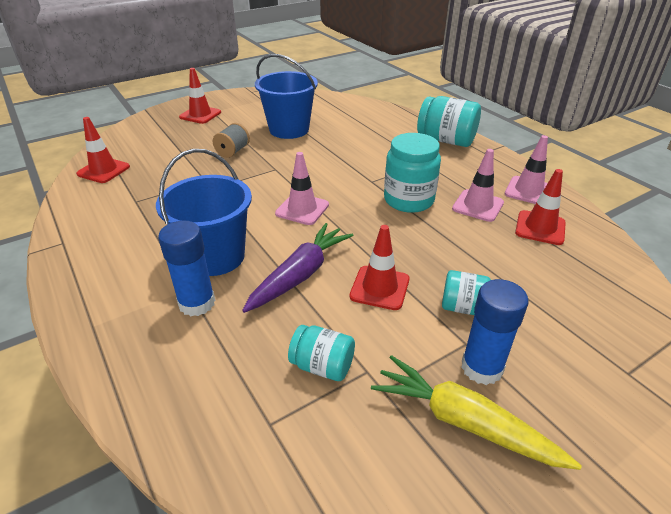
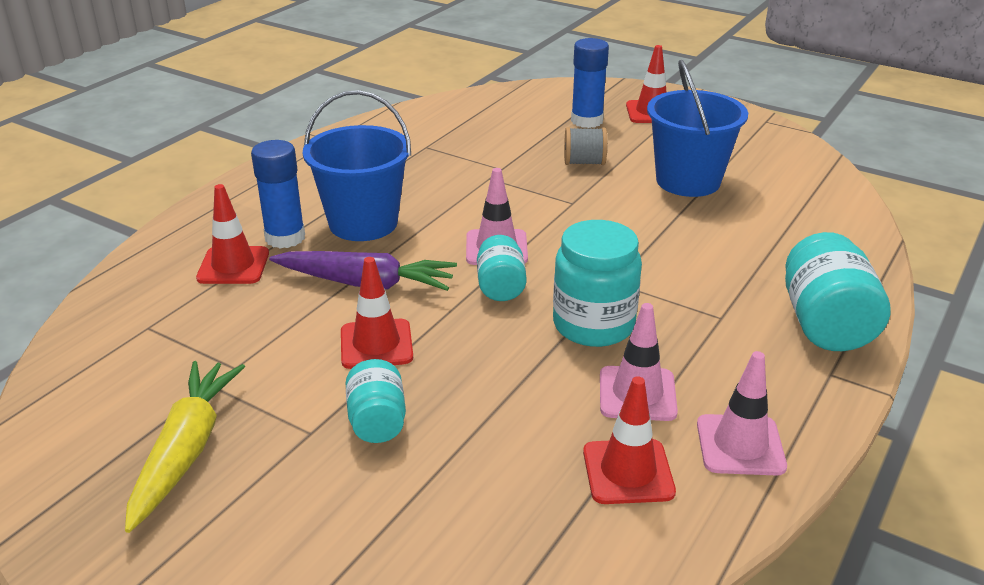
camera: 65 degrees right, 5 degrees down
(103, 170) = (467, 109): red traffic cone -> red traffic cone (233, 266)
(322, 366) = (230, 337): turquoise jar -> turquoise jar (500, 287)
(481, 368) = (274, 452): blue glue stick -> blue glue stick (587, 121)

